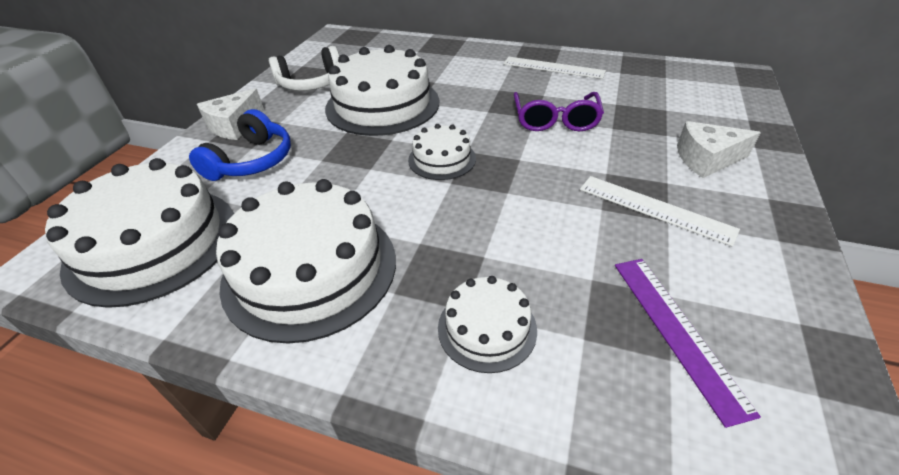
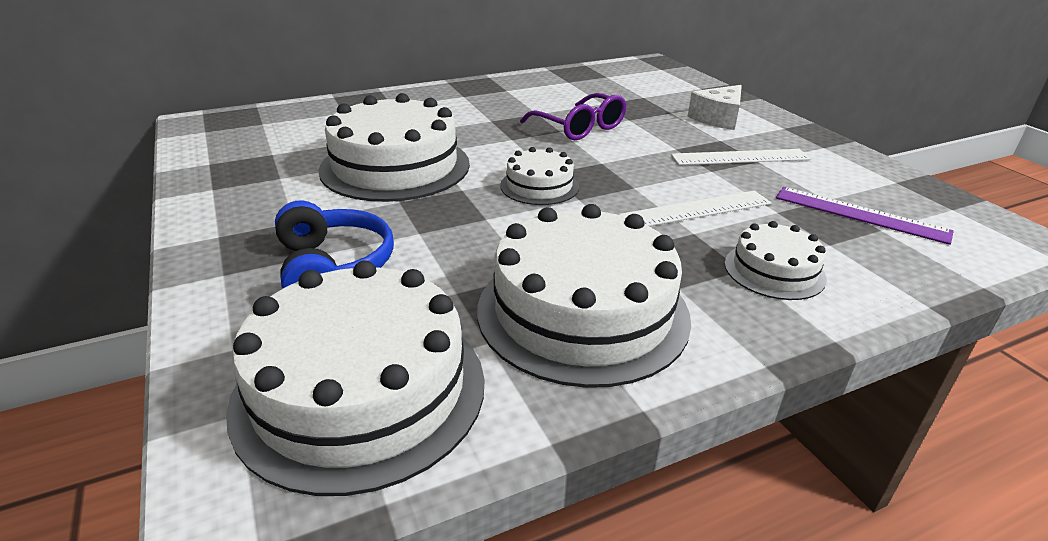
camera: 45 degrees left, 10 degrees down
(234, 125) = (232, 247): white cheese -> none
(311, 83) = (262, 175): white headphones -> none
(553, 68) = (509, 92): white ruler -> white ruler (696, 209)

